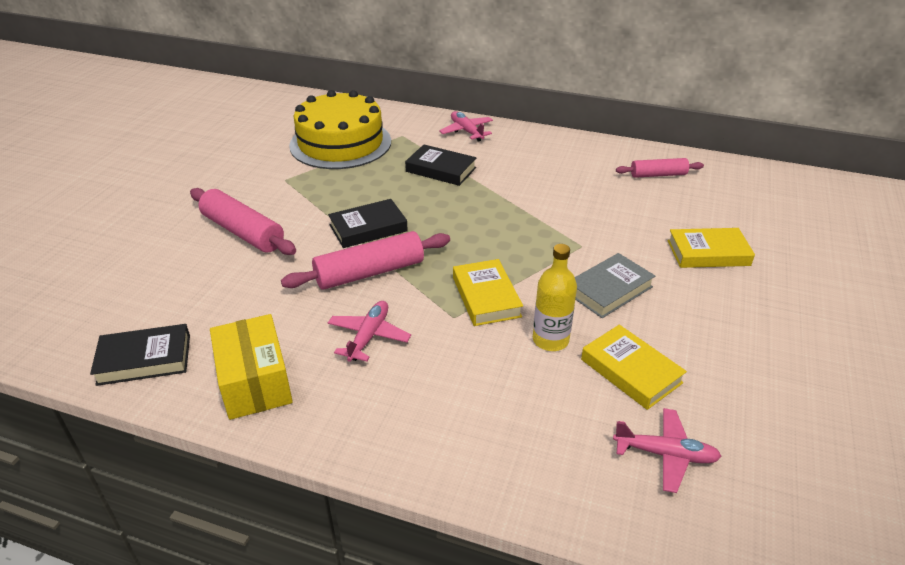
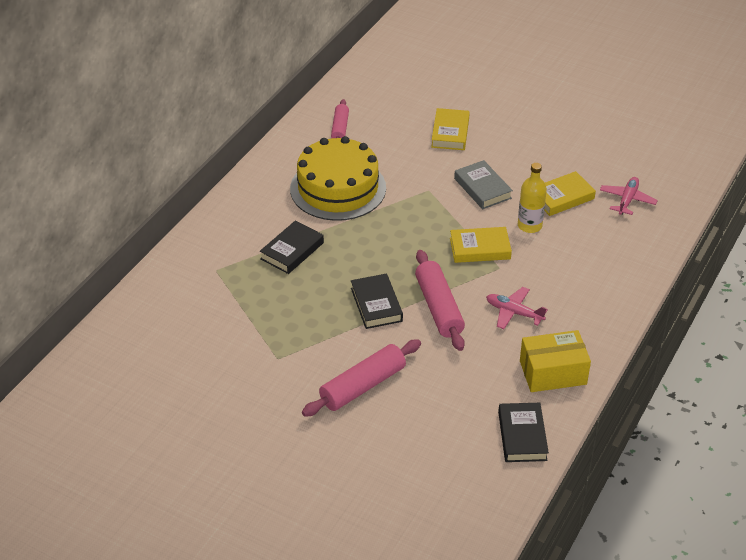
camera: 80 degrees left, 5 degrees up
(340, 143) = (216, 316): yellow cake -> yellow cake (338, 188)
(467, 131) = (224, 225): pink plane -> none

